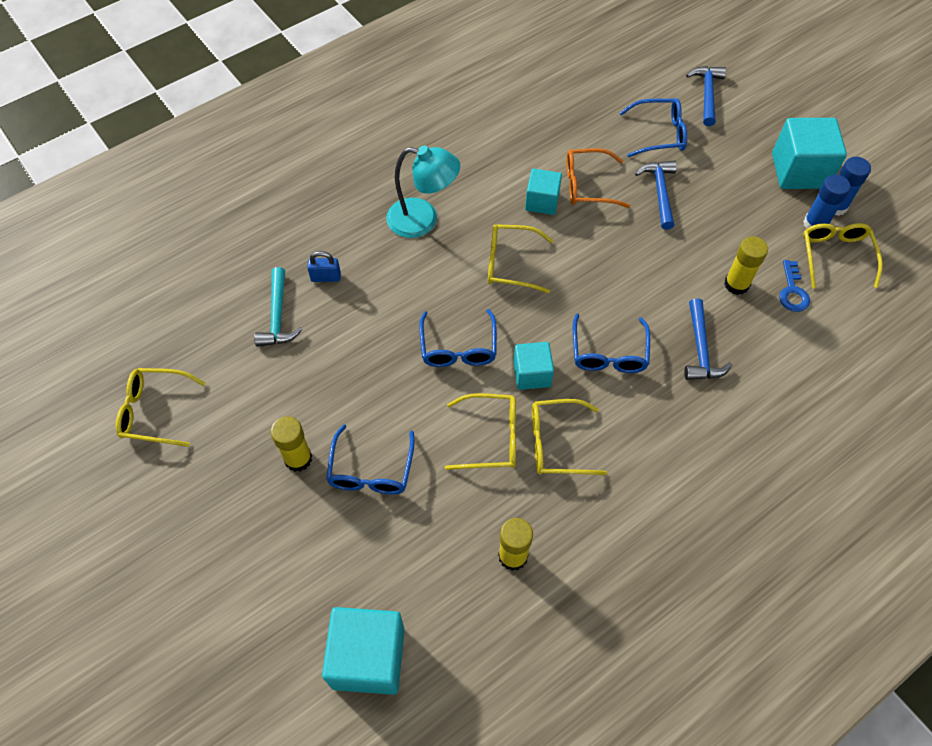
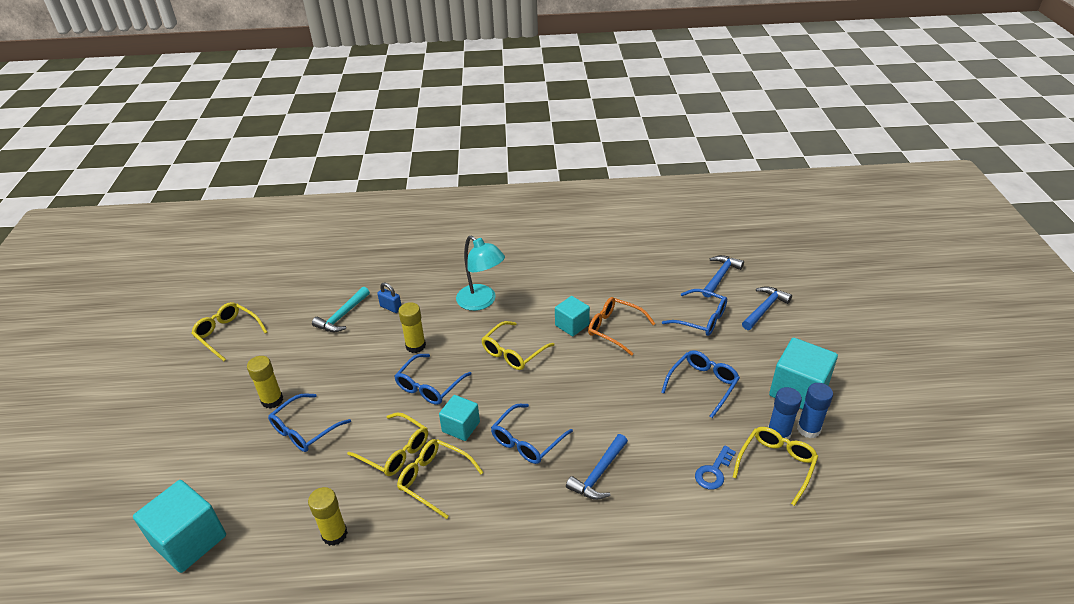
camera: 35 degrees right, 20 degrees down
(510, 264) = (513, 352): yellow glasses -> yellow glasses turned 90 degrees counterclockwise
(659, 192) = (665, 356): blue hammer -> blue hammer (720, 276)
(716, 206) = (703, 384): none -> blue glasses
(736, 284) = (670, 444): yellow glue stick -> yellow glue stick (415, 346)

